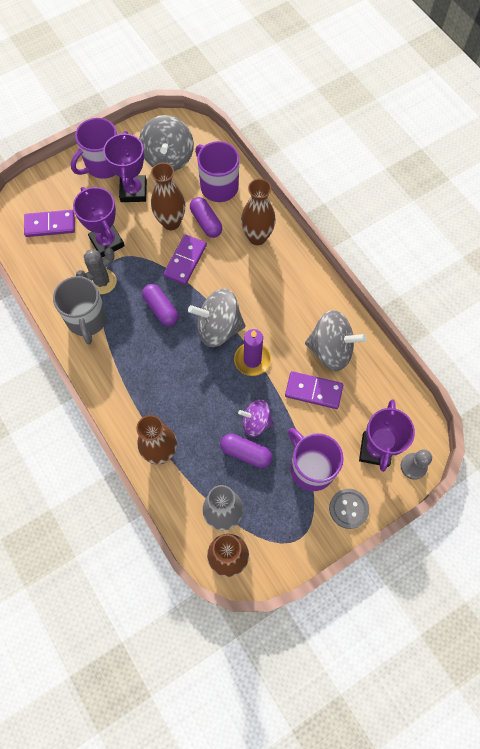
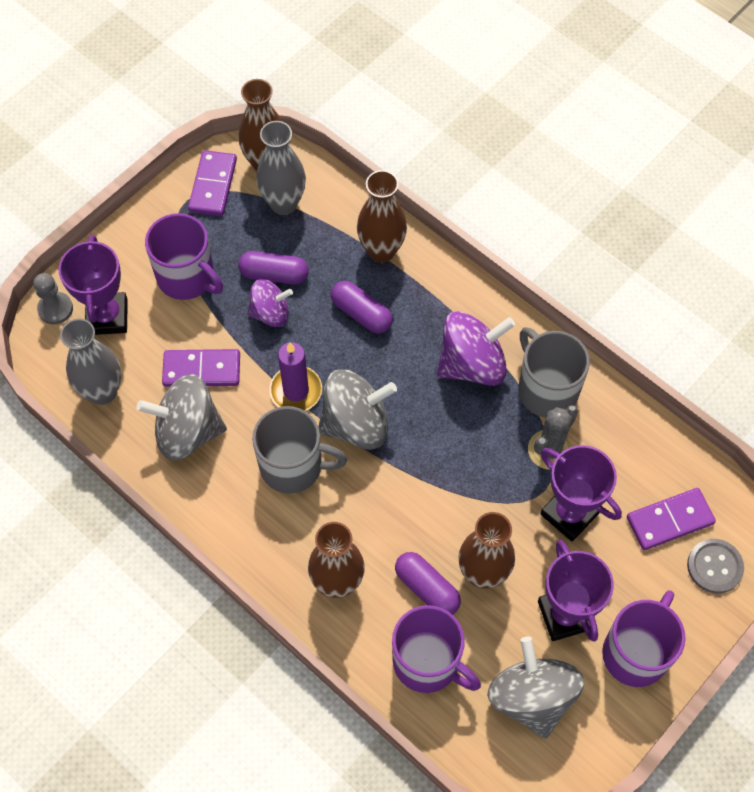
camera: 165 degrees right, 5 degrees down
(128, 349) = (472, 364): none -> purple spinning top
(161, 309) = (447, 430): purple capsule -> purple capsule (361, 313)
(185, 260) = (438, 514): purple domino -> purple domino (213, 185)
(266, 310) = (293, 466): none -> grey mug
(348, 508) = (132, 244): grey button -> grey button (714, 566)
(385, 392) = (102, 392): none -> grey vase

